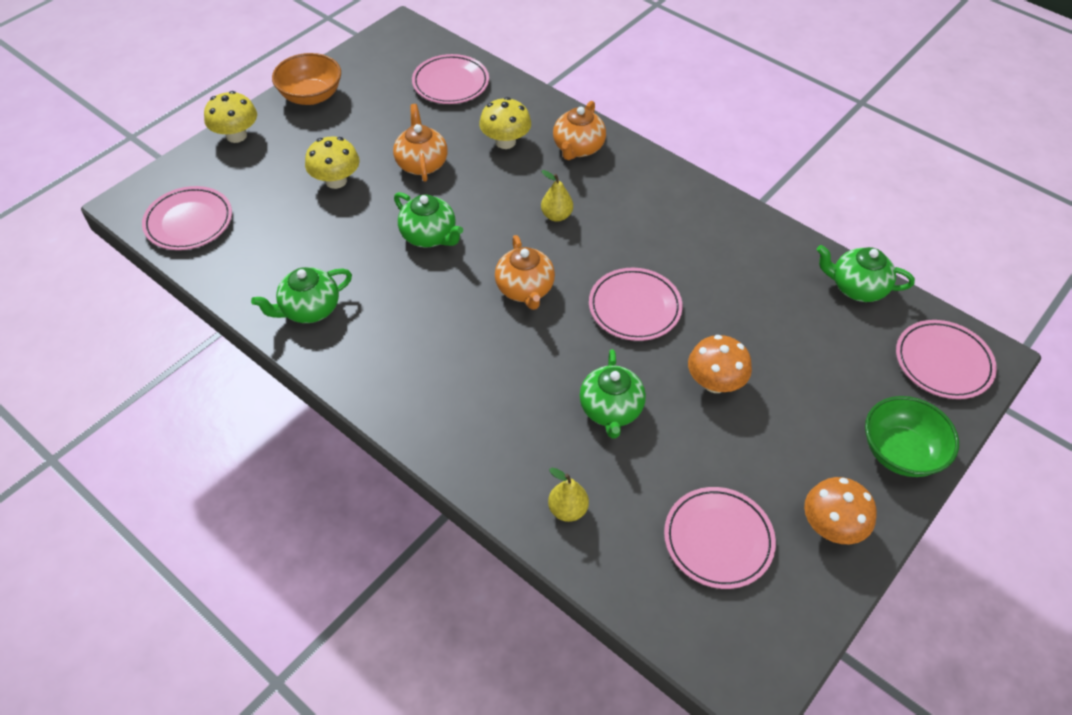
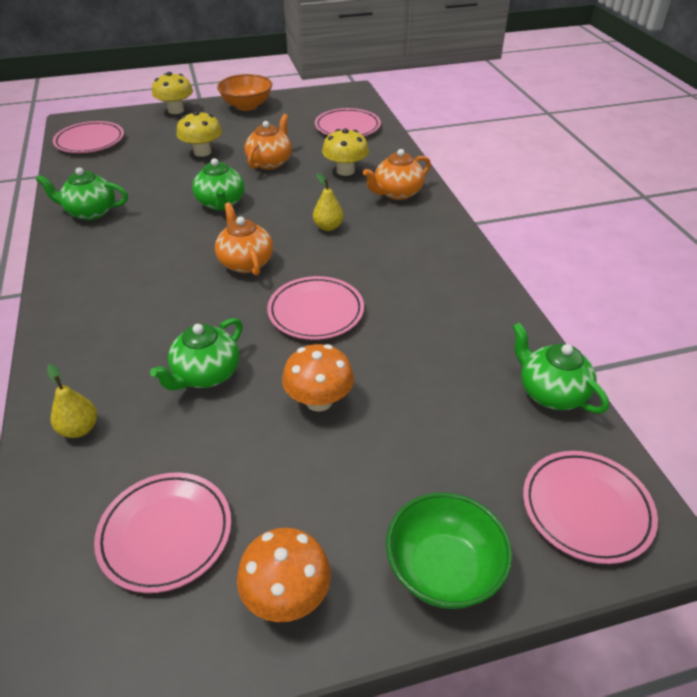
camera: 35 degrees right, 10 degrees down
(525, 289) = (245, 262): orange teapot -> orange teapot turned 135 degrees clockwise

